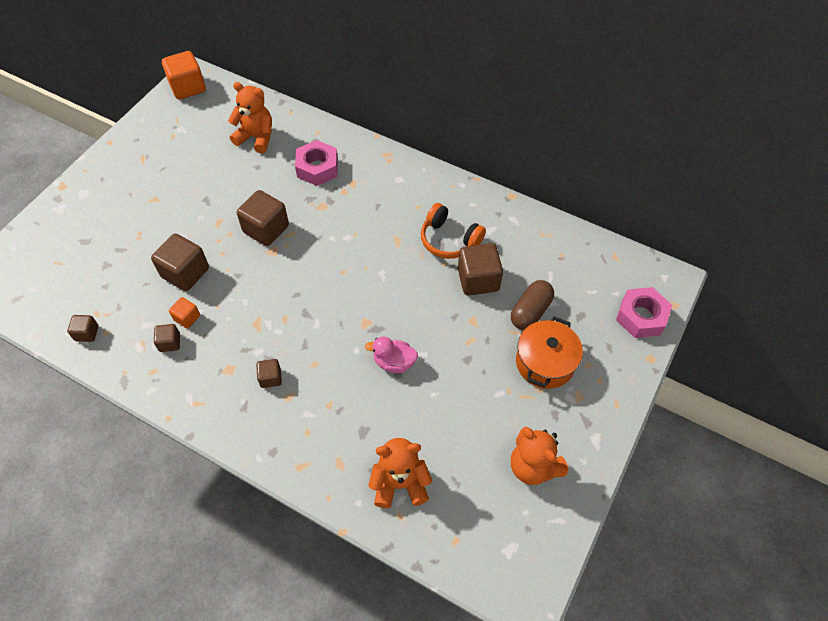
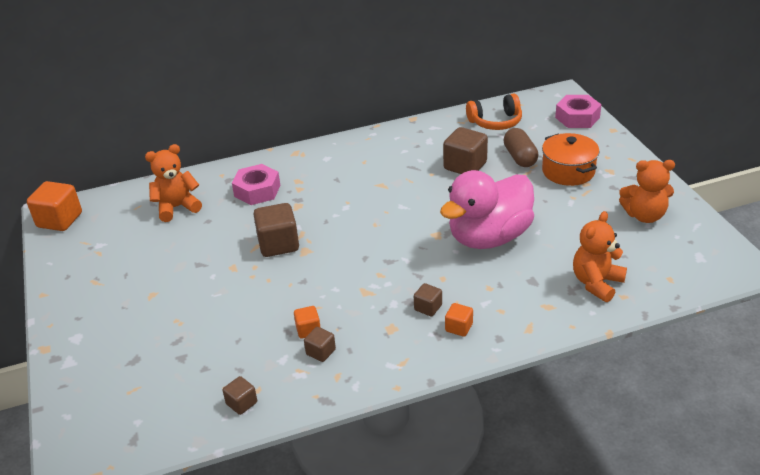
camera: 45 degrees left, 20 degrees down
(185, 273) = (259, 310): brown cube -> none
(263, 415) = (459, 327): none -> orange cube
(394, 362) = (489, 237): pink duck -> pink duck, size x2.27
(449, 240) = (414, 162): orange headphones -> orange headphones (495, 122)

